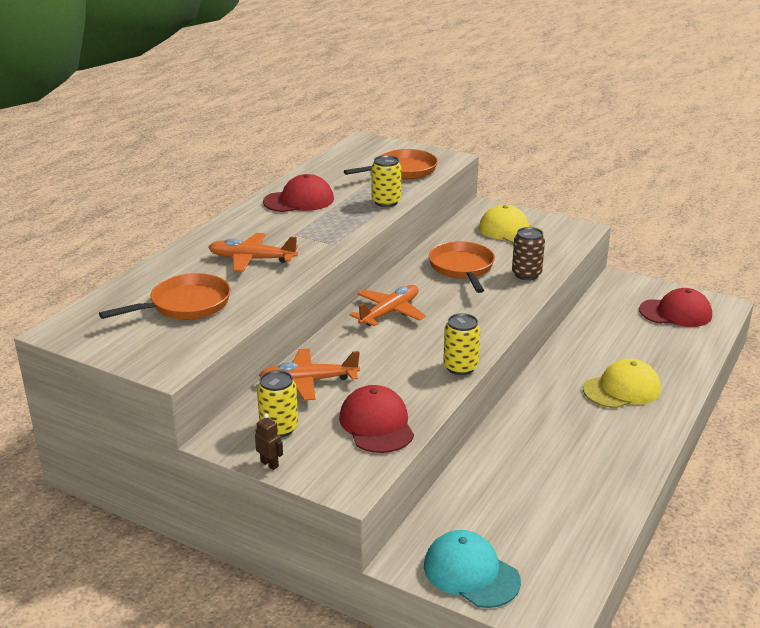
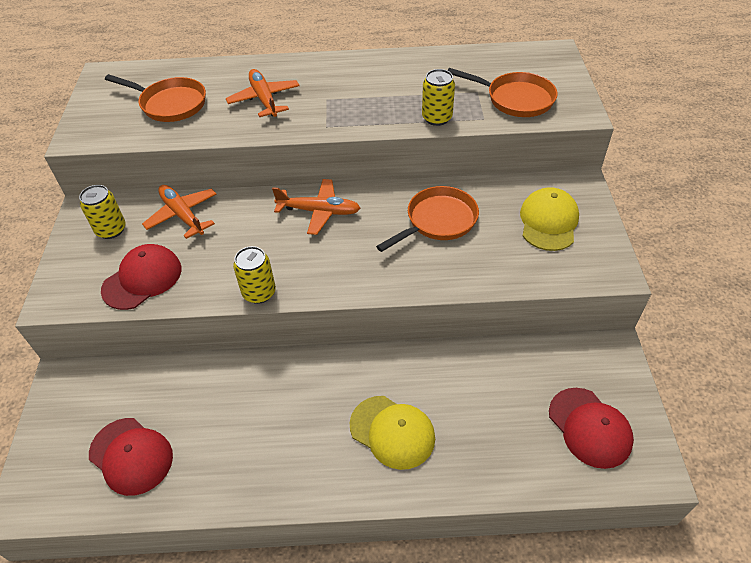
camera: 60 degrees right, 20 degrees up
(269, 464) = (64, 246): brown robot -> none
(299, 200) = (390, 74): red cap -> red cap (131, 456)
(471, 573) = (60, 425): turquoise cap -> none
(526, 274) = (467, 269): brown can -> none

